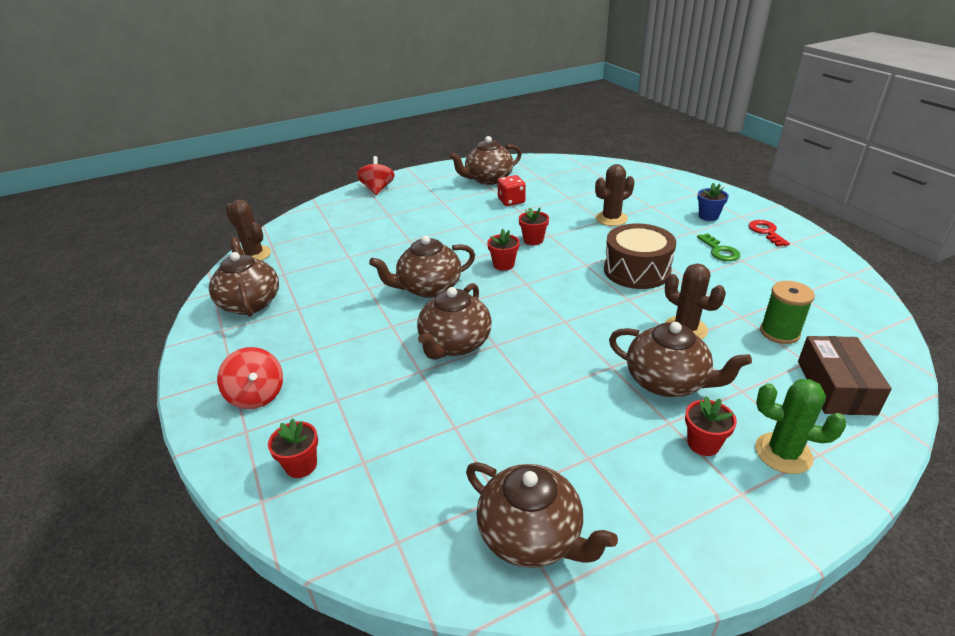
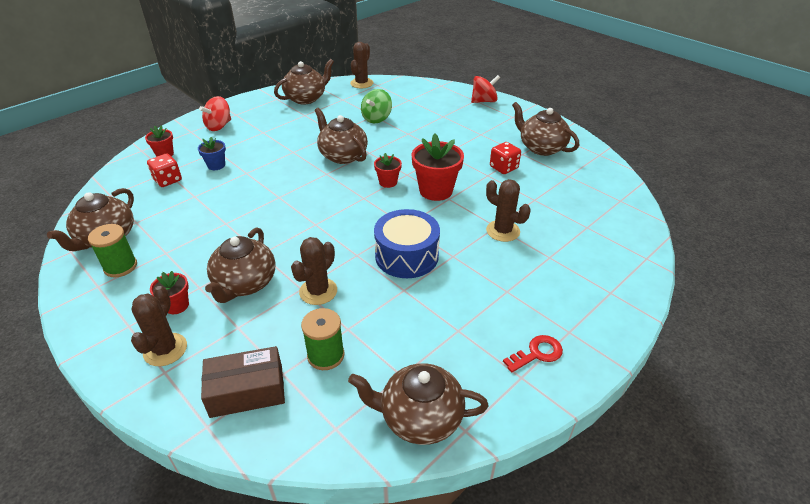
camera: 70 degrees right, 5 degrees up
(358, 255) = (376, 118): none -> green spinning top
(391, 459) = (167, 180): none -> red dice
(455, 344) = (276, 180): brown teapot -> brown teapot (420, 418)
(533, 240) = (436, 190): red flower pot -> red flower pot, size x1.81
(612, 511) = (120, 266): none -> green spool
(637, 270) = (406, 256): brown drum -> blue drum
(708, 216) = (551, 302): blue flower pot -> blue flower pot (216, 165)
(720, 251) = (470, 312): green key -> none
(783, 453) = (165, 349): green cactus -> brown cactus

